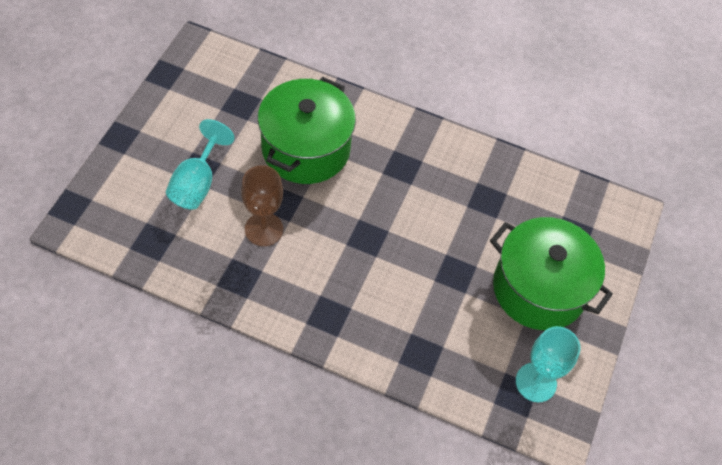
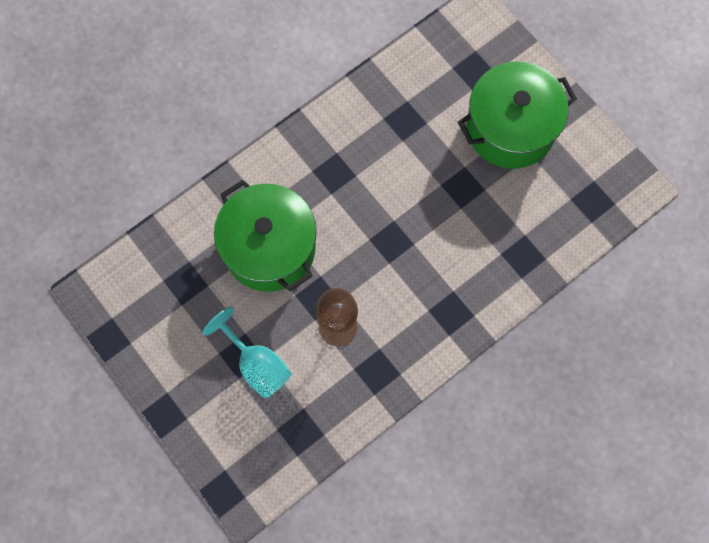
camera: 55 degrees left, 15 degrees up
(536, 382) = (590, 180): turquoise goblet -> none

